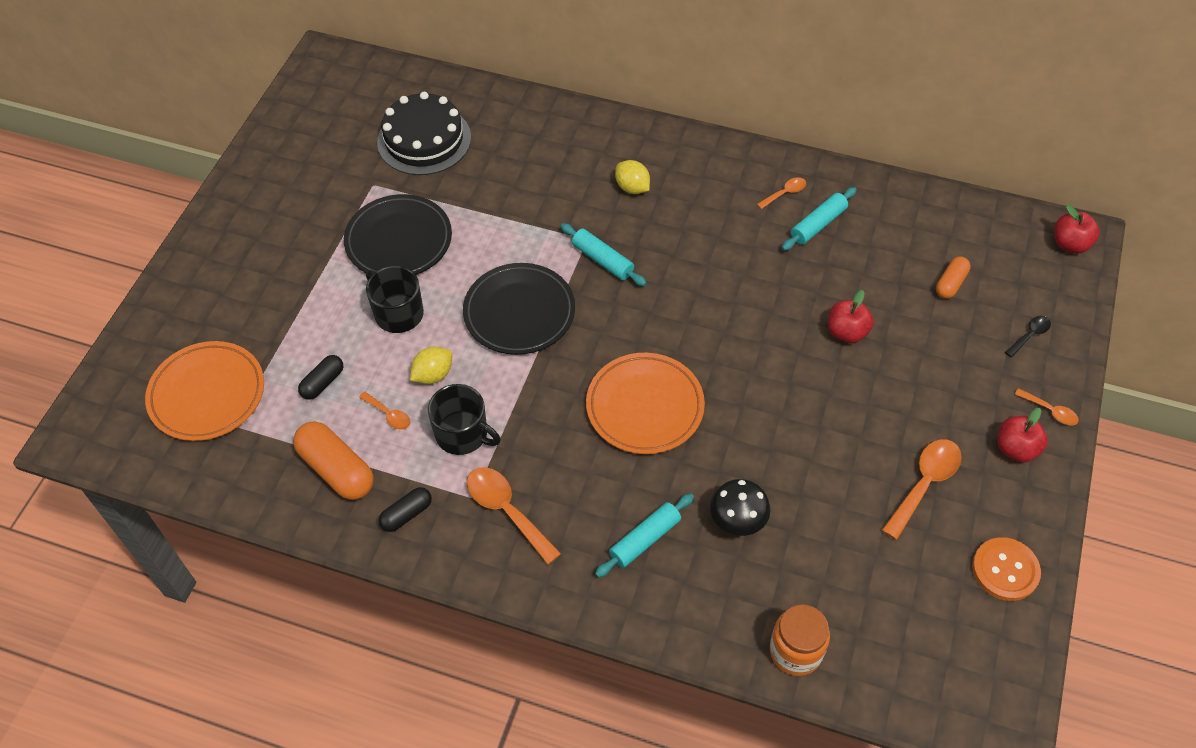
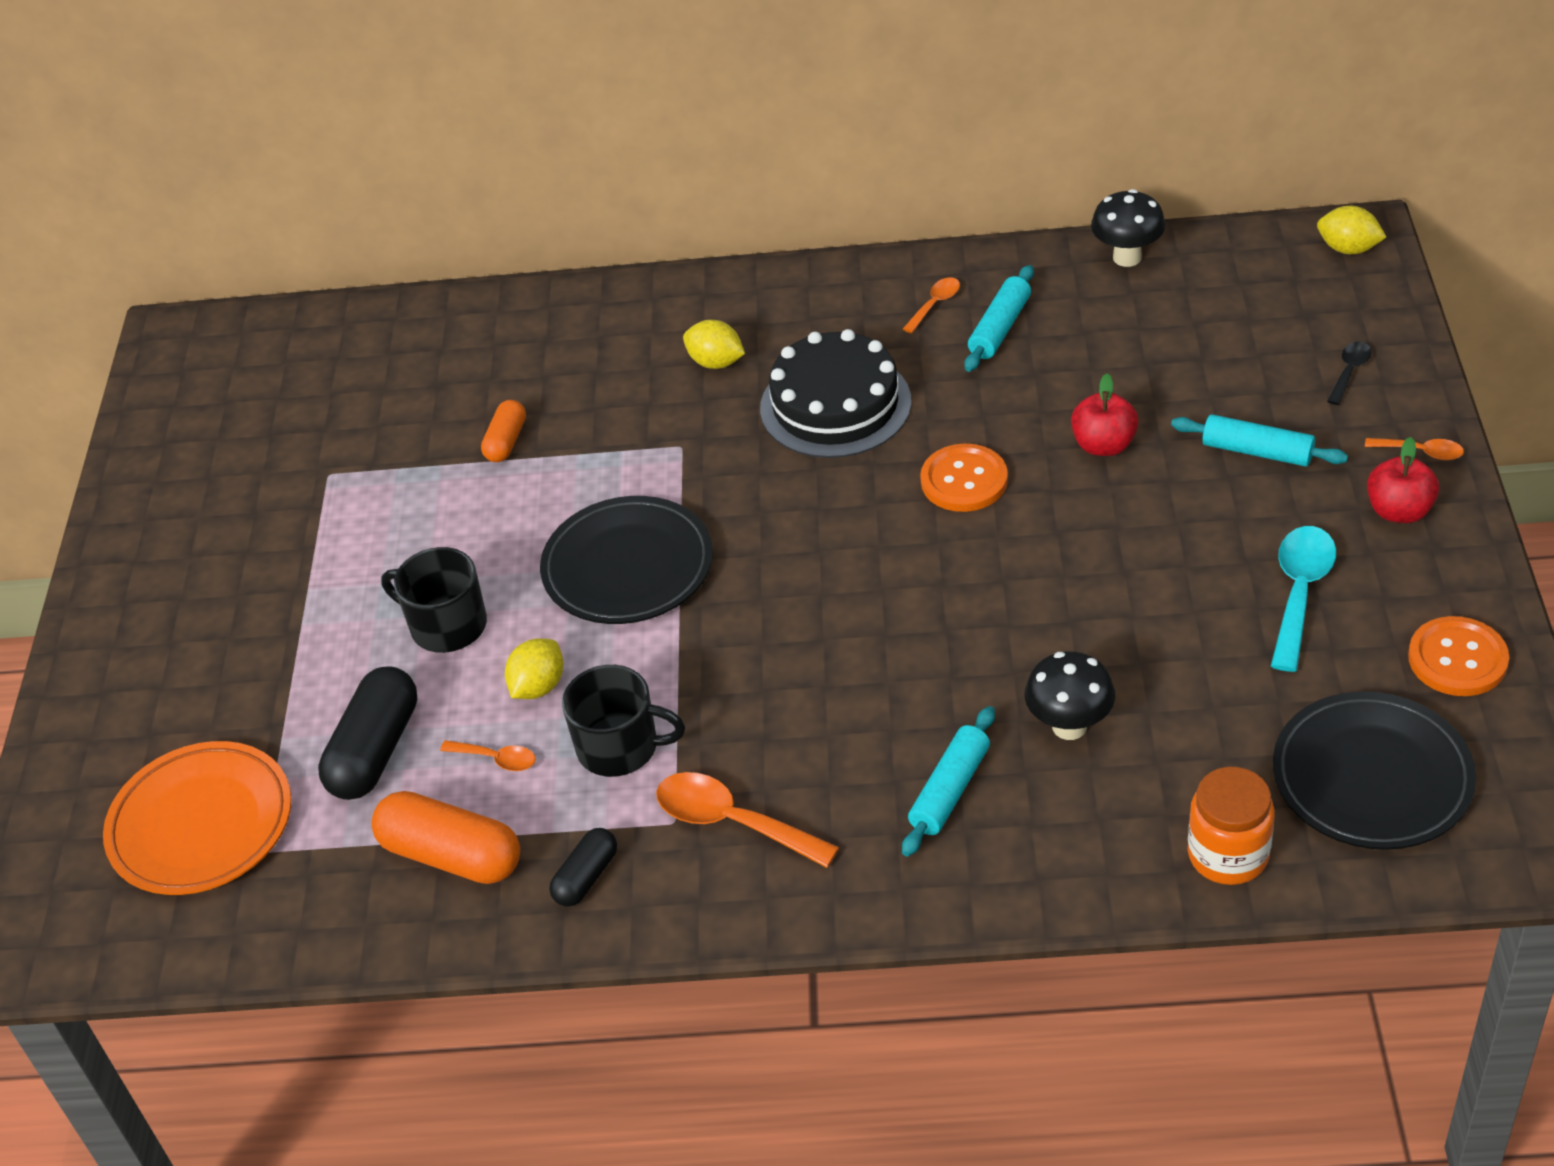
camera: 15 degrees left, 10 degrees down
(323, 383) = (375, 751): black capsule -> black capsule, size x1.76
(399, 240) = (402, 533): black plate -> black plate (1371, 777)
(424, 140) = (378, 394): black cake -> black cake (835, 405)
(602, 260) = (717, 464): turquoise rolling pin -> turquoise rolling pin (1257, 451)
(645, 407) = (868, 626): orange plate -> none
(748, 326) = (964, 480): none -> orange button
(922, 201) = (1127, 257): none -> black mushroom
(924, 484) = (1299, 593): orange spoon -> turquoise spoon
(950, 283) = (1214, 343): orange capsule -> orange capsule (506, 441)
(1070, 244) = (1348, 249): red apple -> yellow lemon

